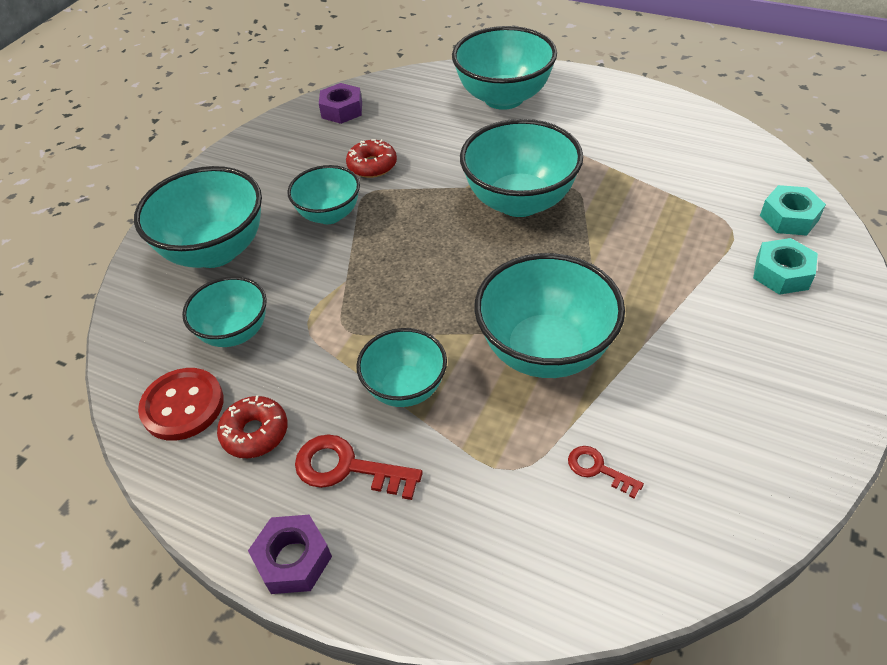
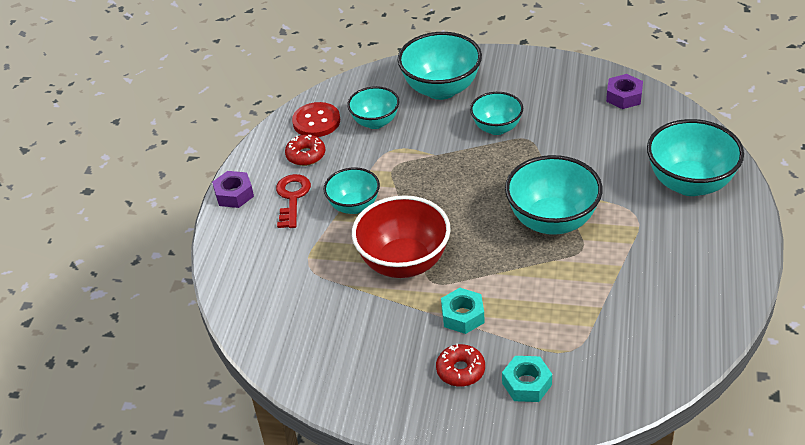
camera: 75 degrees right, 5 degrees down
(372, 165) = (561, 133): red donut -> red donut (460, 370)
(545, 350) = (404, 262): turquoise bowl -> red bowl
(598, 469) = (317, 302): red key -> none
(789, 217) = (600, 386): turquoise nut -> turquoise nut (462, 316)

